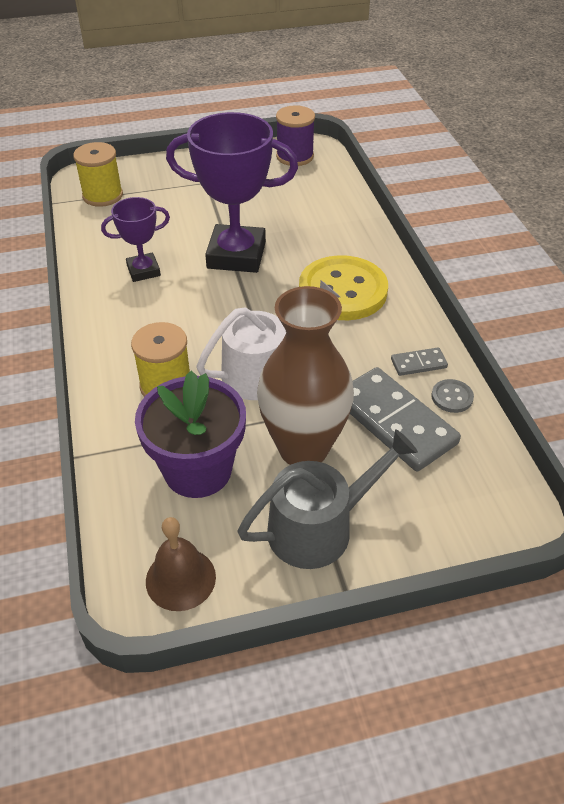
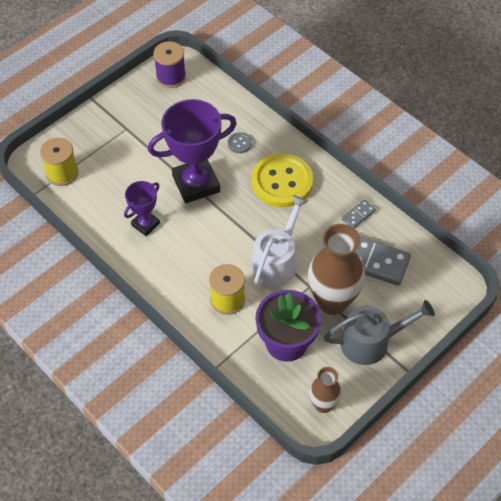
camera: 30 degrees left, 10 degrees up
(180, 579) = (323, 404): brown bell -> brown vase
(319, 527) = (371, 342): grey watering can -> grey watering can turned 45 degrees clockwise
(452, 397) = (389, 229): grey button -> grey button (239, 143)

